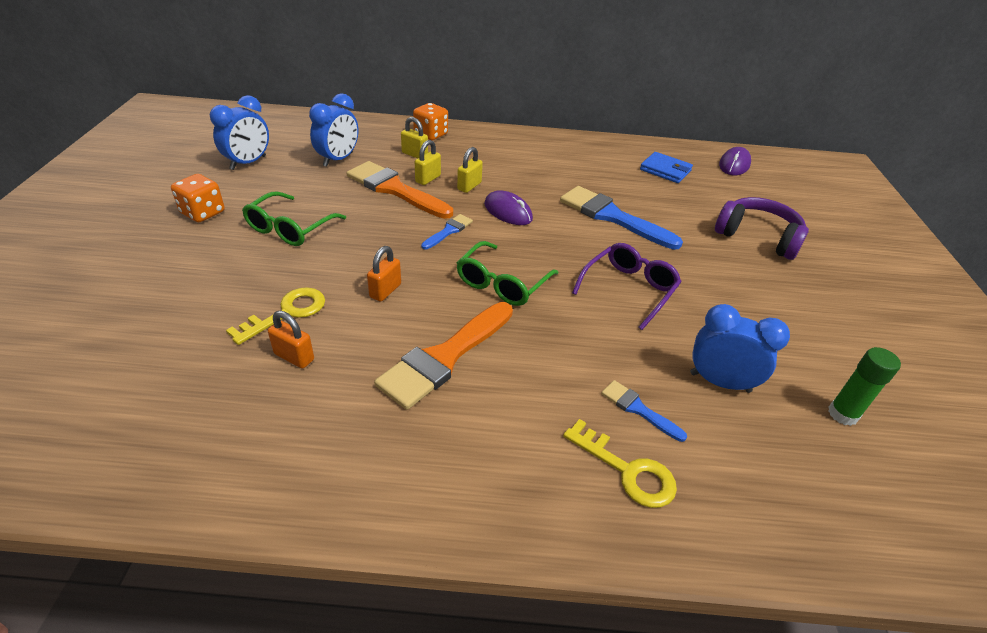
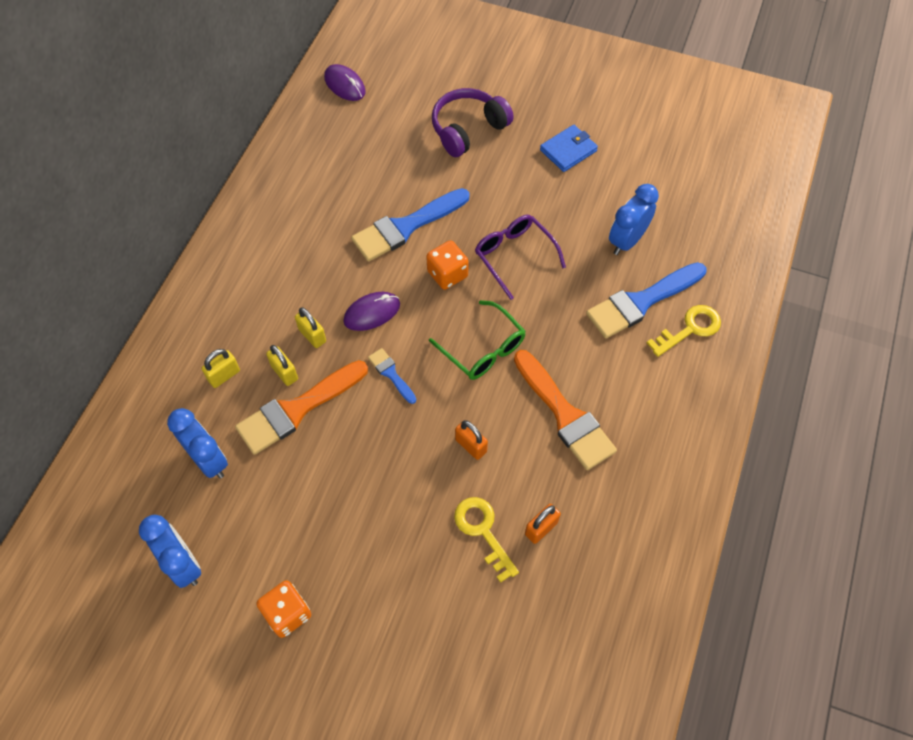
camera: 70 degrees left, 20 degrees up
(290, 228) = (345, 522): green glasses -> none
(431, 134) = (179, 348): orange dice -> orange dice (447, 274)
(638, 409) = (641, 302): blue brush -> blue brush, size x2.04
(665, 170) = (336, 148): blue wallet -> blue wallet (568, 150)
(842, 414) = (667, 185): green glue stick -> none

